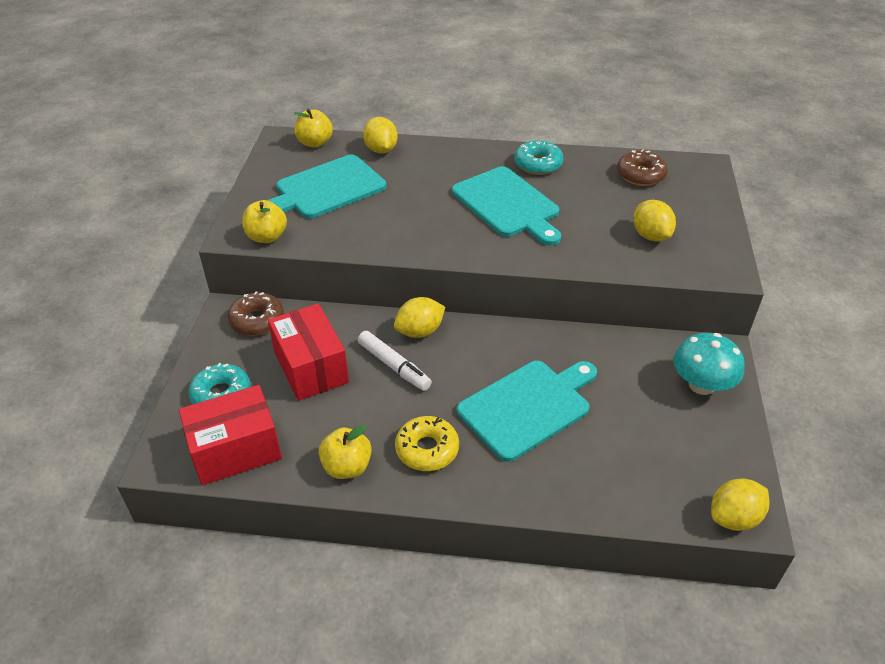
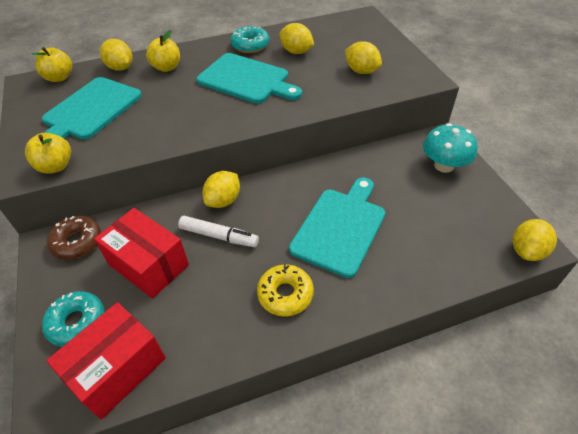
camera: 25 degrees left, 5 degrees up
(347, 467) = (228, 339): yellow apple -> yellow apple (167, 67)
(587, 188) = (296, 52): none -> yellow lemon
(640, 175) = (326, 33): brown donut -> none

